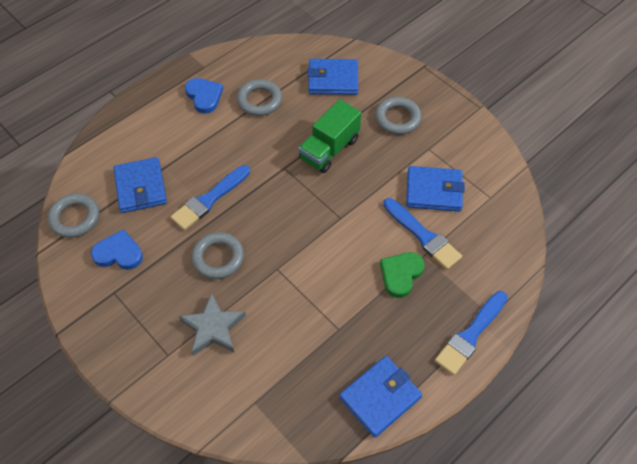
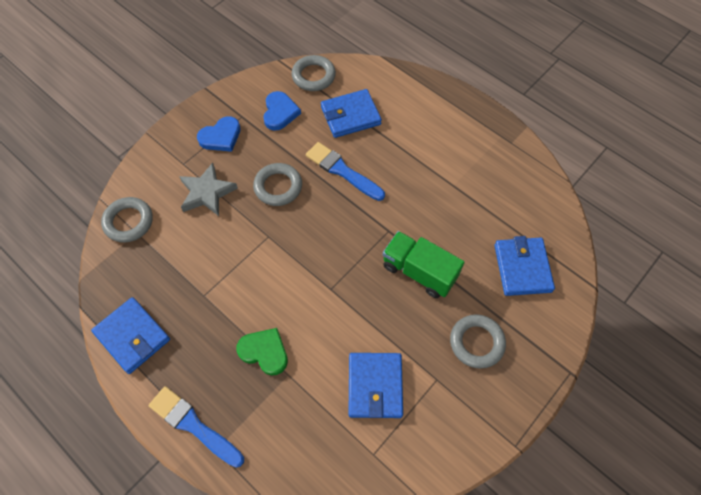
camera: 85 degrees right, 5 degrees up
(204, 96) = (470, 148): blue heart -> blue heart (221, 137)
(259, 100) = (475, 198): grey ring -> grey ring (128, 222)
(423, 236) = (313, 374): blue brush -> none

